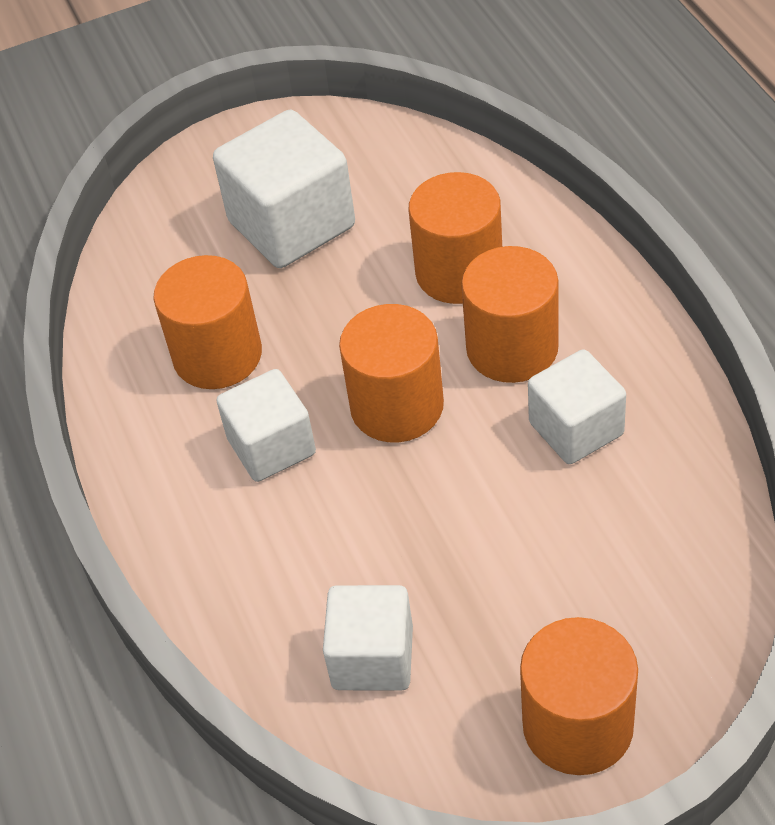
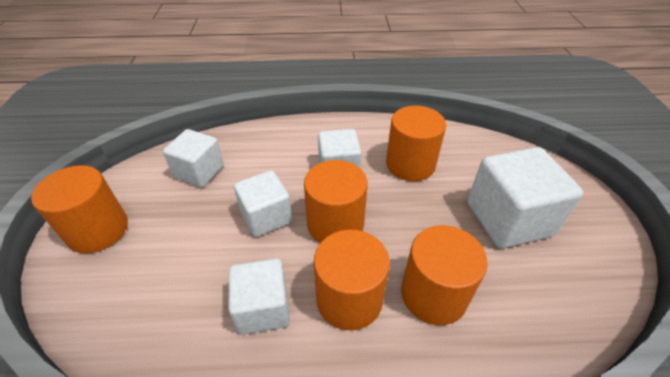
camera: 105 degrees right, 5 degrees down
(426, 499) = (266, 217): none -> white cube

